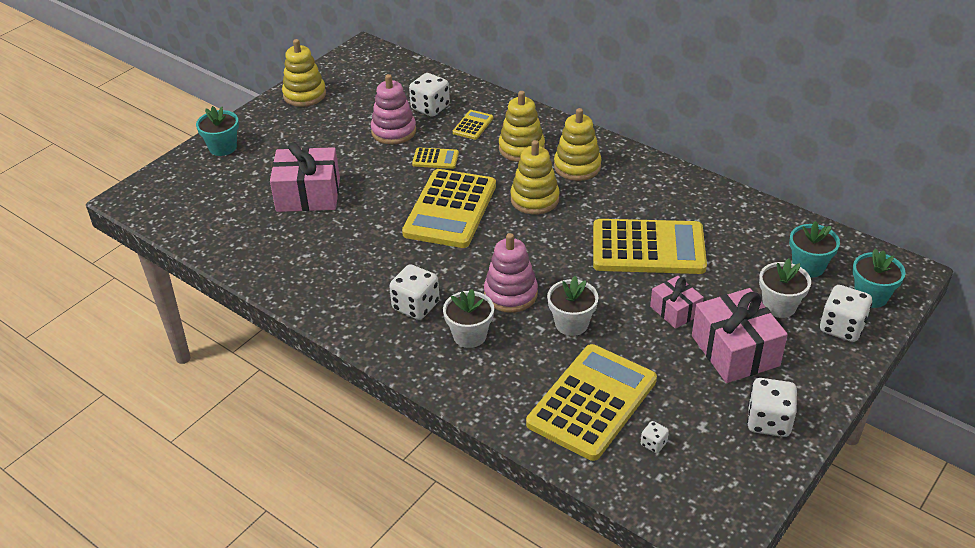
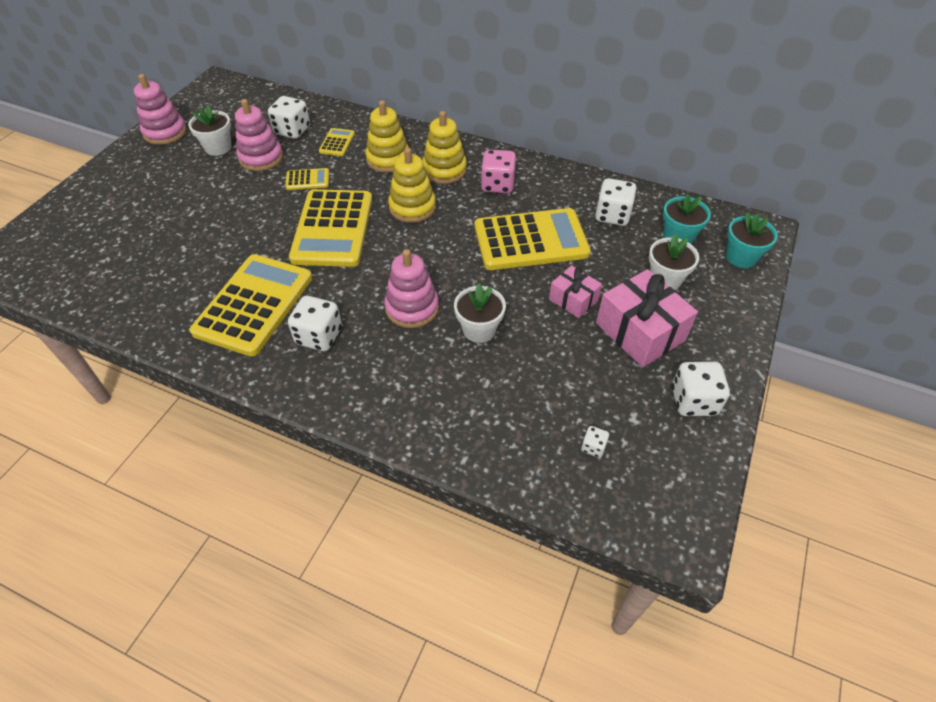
camera: 15 degrees left, 10 degrees up
(223, 147) = (87, 196): turquoise flower pot -> none
(304, 95) = (165, 132): yellow stacking toy -> pink stacking toy
(308, 195) = (185, 233): pink gift -> none
(469, 335) = (381, 359): white flower pot -> white flower pot (218, 147)
(592, 402) = (520, 412): yellow calculator -> yellow calculator (254, 304)
(629, 189) = (497, 185): none -> pink dice
(841, 327) = (726, 292): white dice -> white dice (612, 215)

